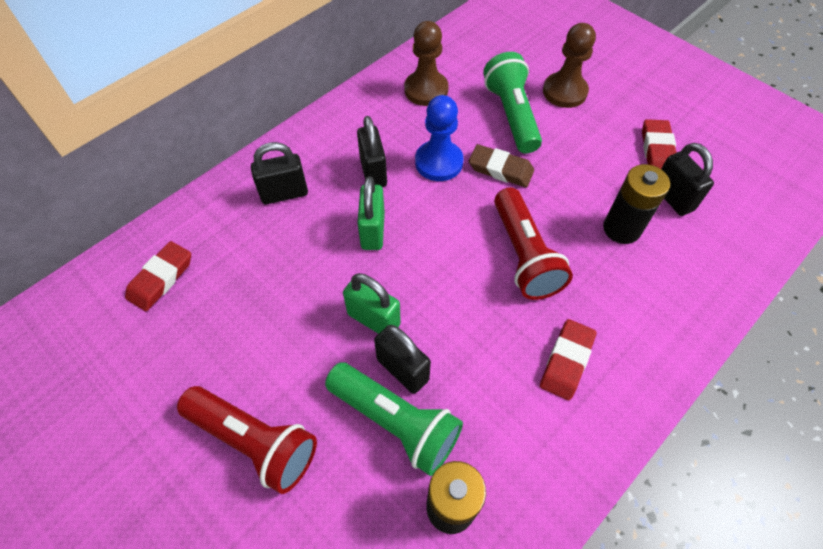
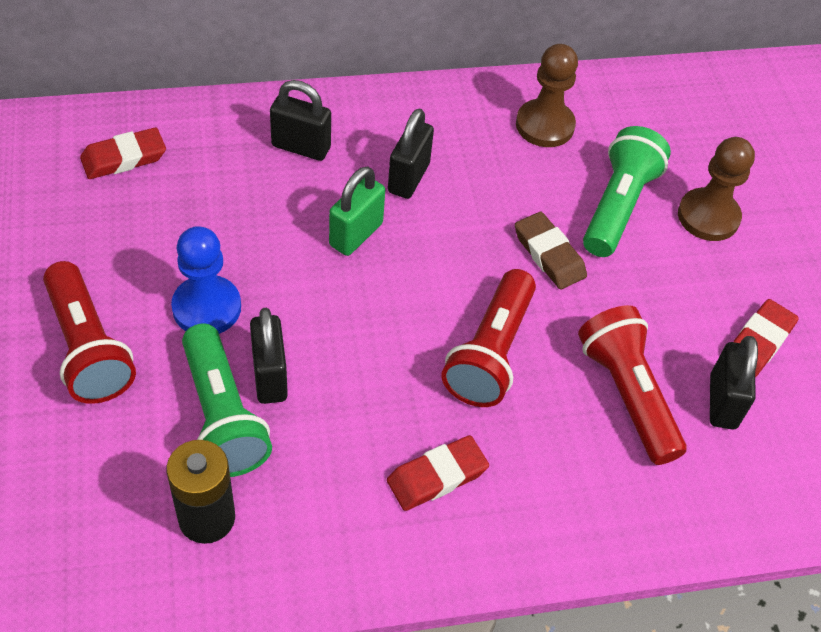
camera: 30 degrees right, 5 degrees down
(374, 319) = (283, 315): green padlock -> none
(439, 162) = (487, 208): blue pawn -> blue pawn (206, 308)
(621, 228) = (627, 395): black battery -> red flashlight

